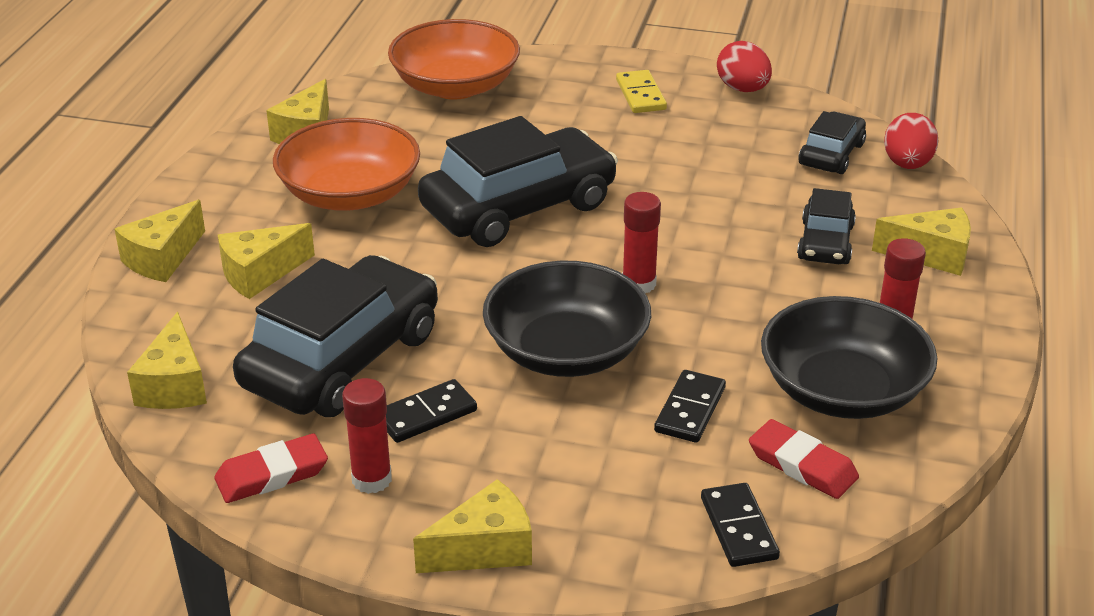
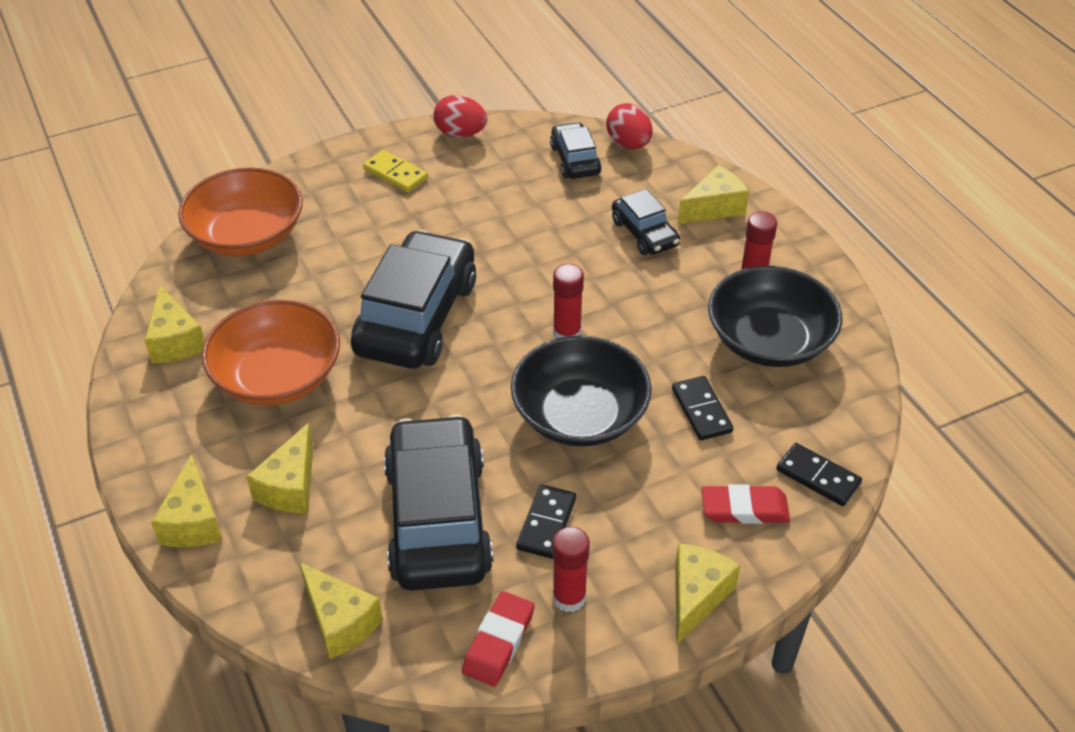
camera: 40 degrees left, 10 degrees up
(802, 465) = (804, 408): red eraser -> red eraser (744, 509)

